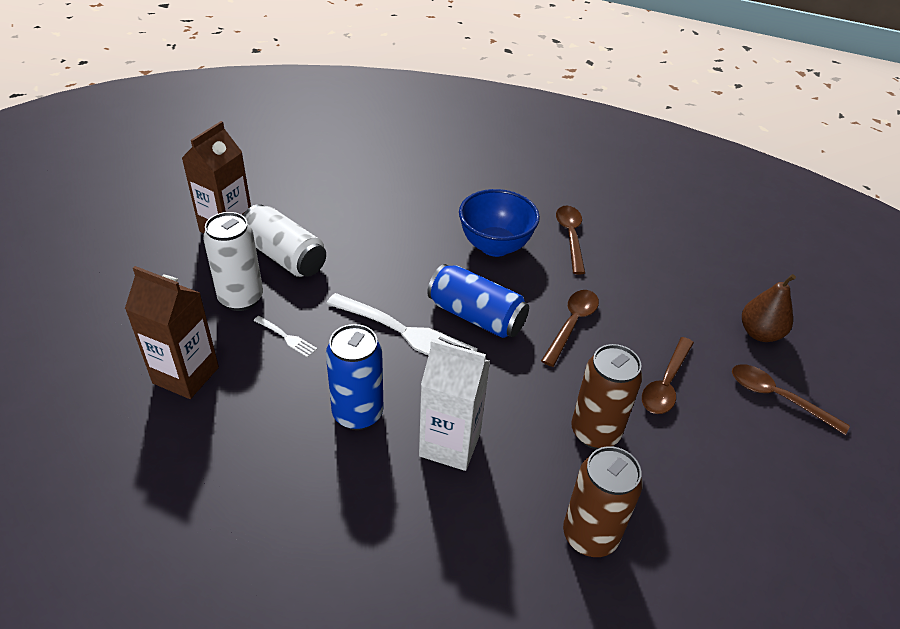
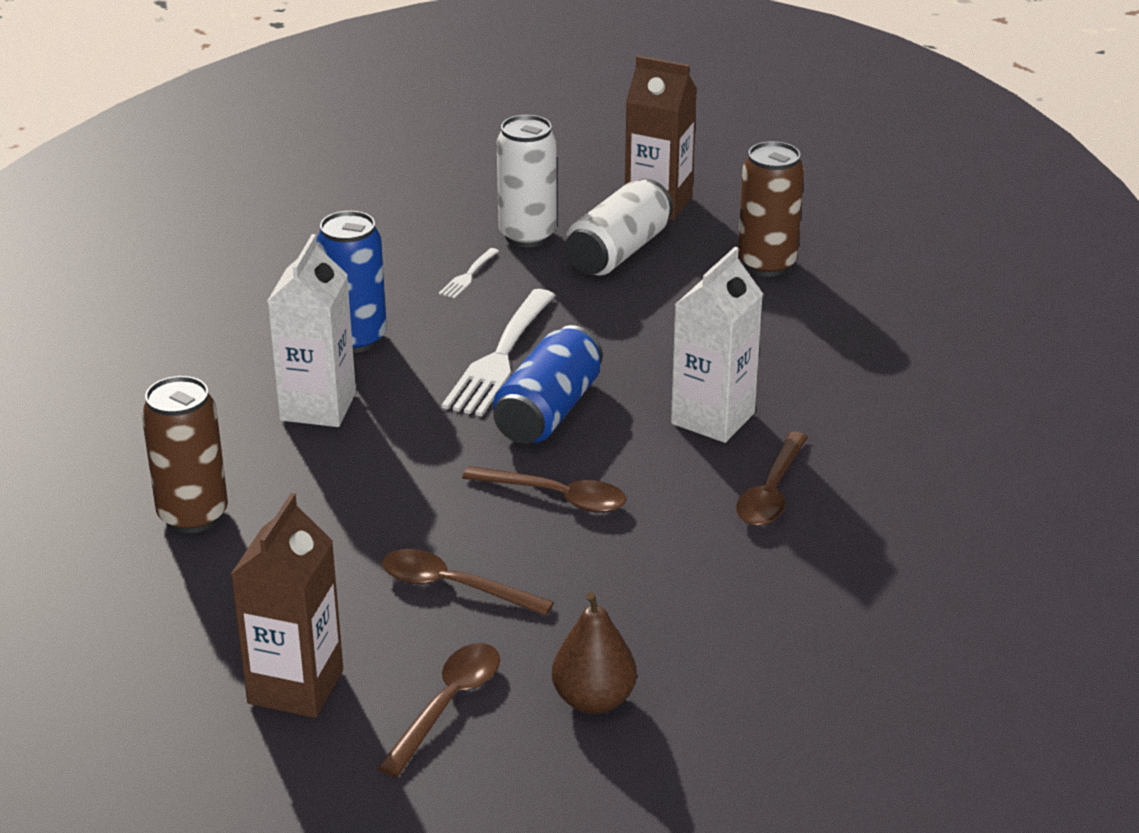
camera: 85 degrees right, 10 degrees down
(186, 375) = (393, 225): brown carton -> brown carton (295, 687)
(495, 246) = (713, 418): blue bowl -> white carton
(570, 237) = (771, 492): brown spoon -> brown spoon turned 120 degrees clockwise
(595, 432) = (352, 519): brown can -> brown can (767, 264)

